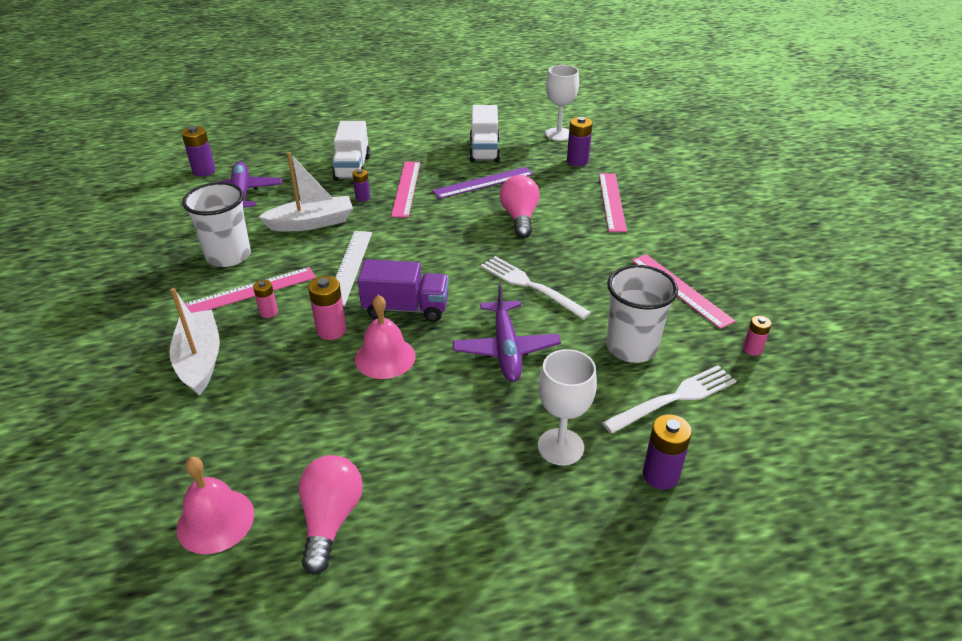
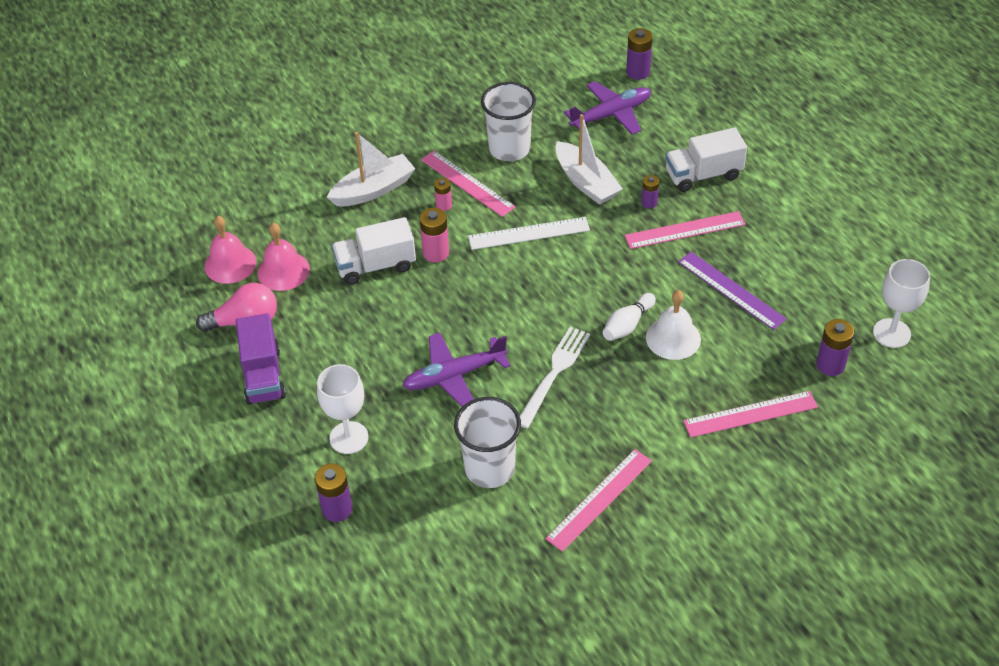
camera: 75 degrees right, 10 degrees up
(385, 357) = (415, 298): pink bell -> pink bell (283, 271)
(406, 308) = (483, 292): purple truck -> purple truck (263, 375)
(484, 150) = (806, 272): white truck -> white truck (375, 266)
(494, 236) = (627, 325): none -> white bowling pin
(519, 218) = (673, 338): pink light bulb -> white bell
(674, 398) = (430, 510): white fork -> none
(752, 349) = (522, 568): pink battery -> none

